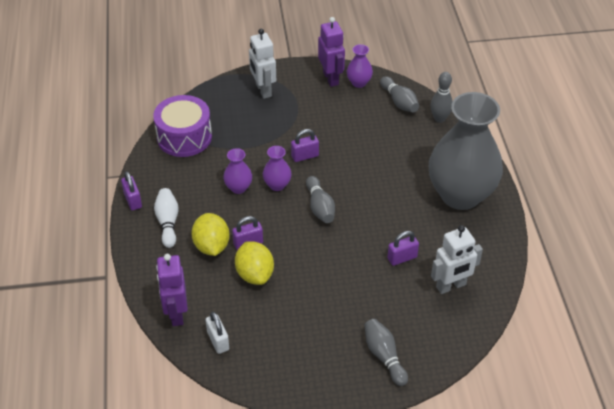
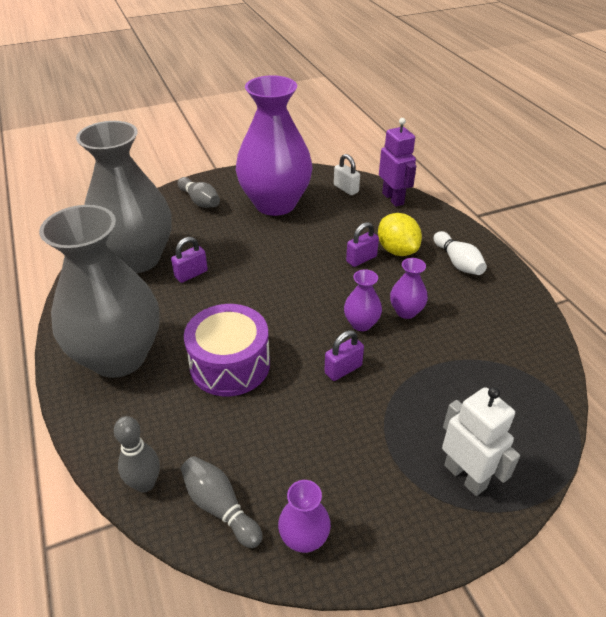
camera: 165 degrees right, 5 degrees down
(133, 200) = (513, 276): purple padlock -> none
(184, 137) = (521, 363): purple drum -> purple drum (230, 365)
(255, 274) = (340, 236): yellow lemon -> none
(303, 333) = (275, 204): none -> purple vase
(320, 207) = (298, 308): grey bowling pin -> none
(331, 78) = (360, 536): purple robot -> none
(451, 286) = (137, 259): white robot -> grey vase

